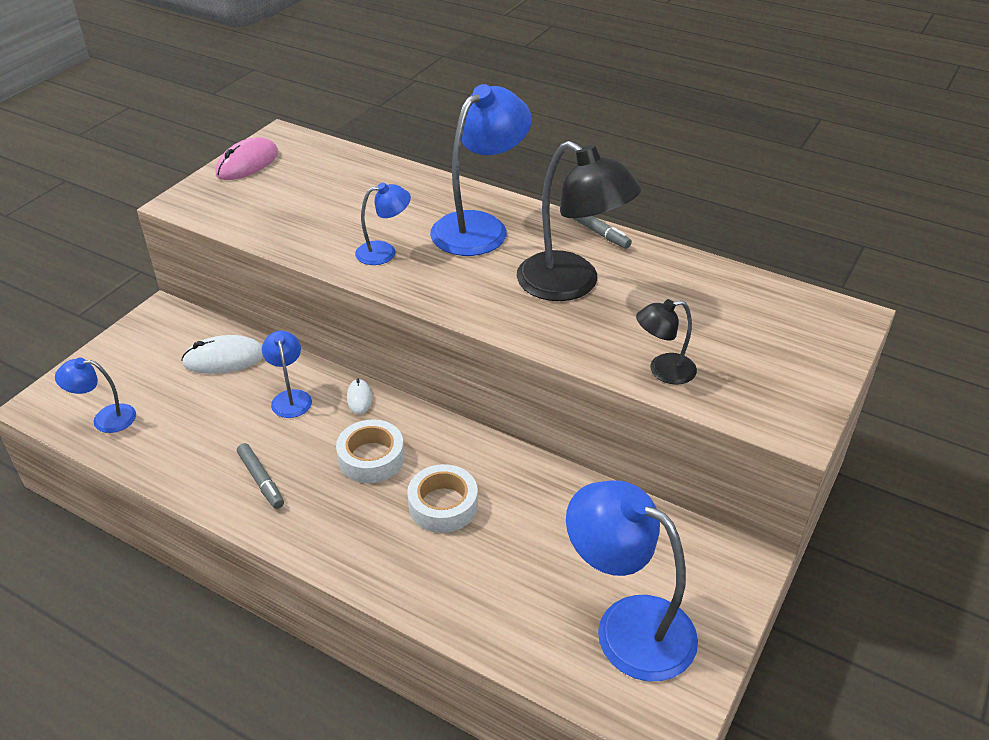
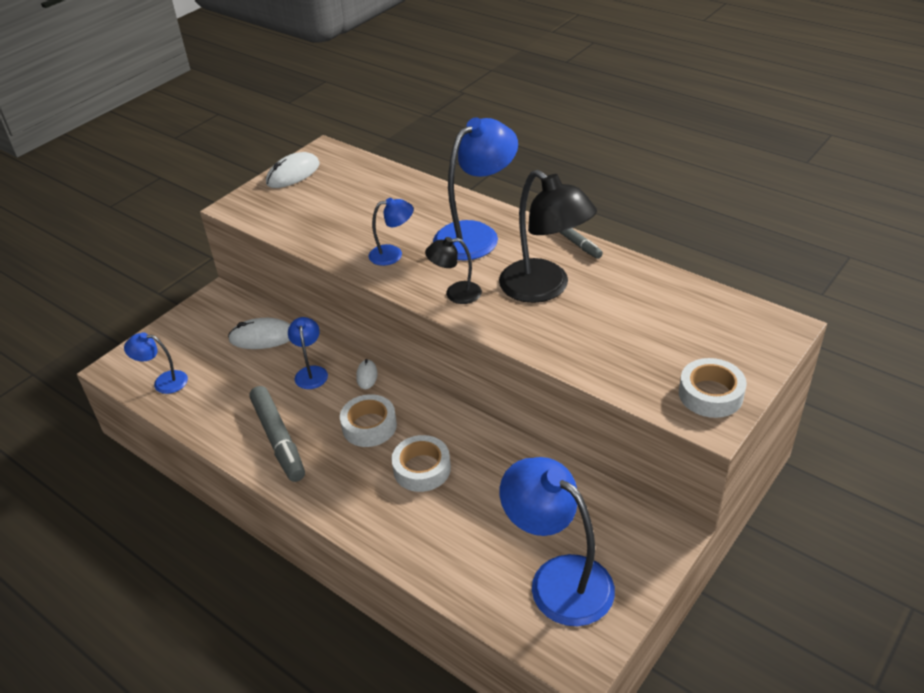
camera: 10 degrees right, 0 degrees up
(247, 163) = (293, 174): pink mouse -> white mouse
(261, 480) = (279, 439): grey marker -> grey marker, size x1.74
(663, 371) = (608, 367): black lamp -> black lamp (455, 294)
(786, 396) = (710, 394): none -> white tape

